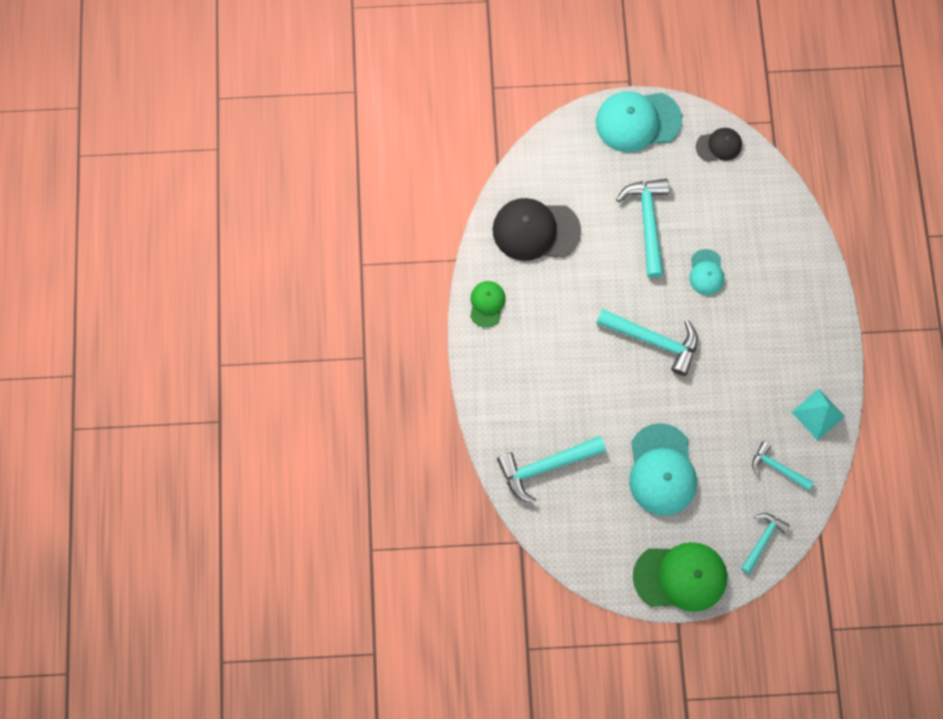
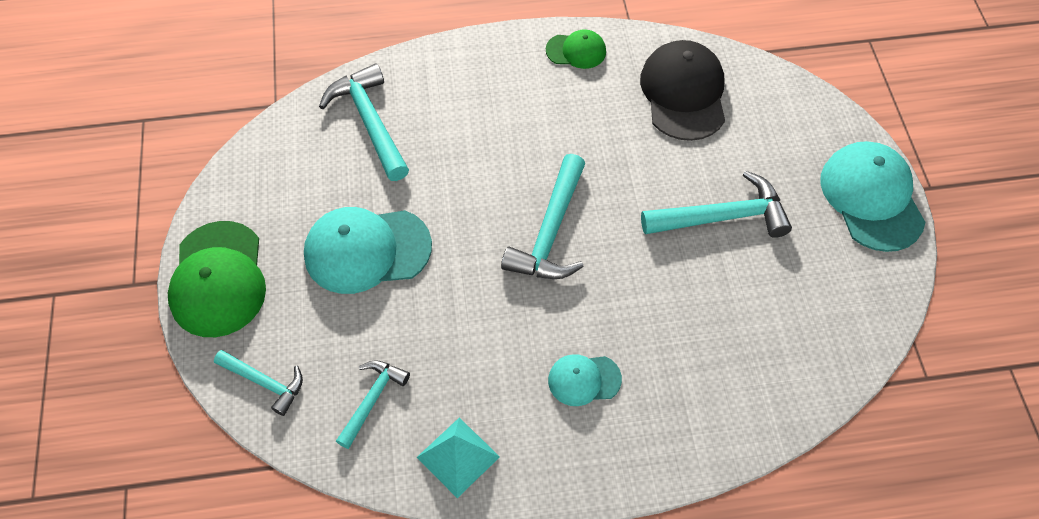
camera: 85 degrees right, 15 degrees down
(706, 272) = (661, 293): turquoise cap -> turquoise cap (584, 380)
(719, 146) = (864, 302): black cap -> none

